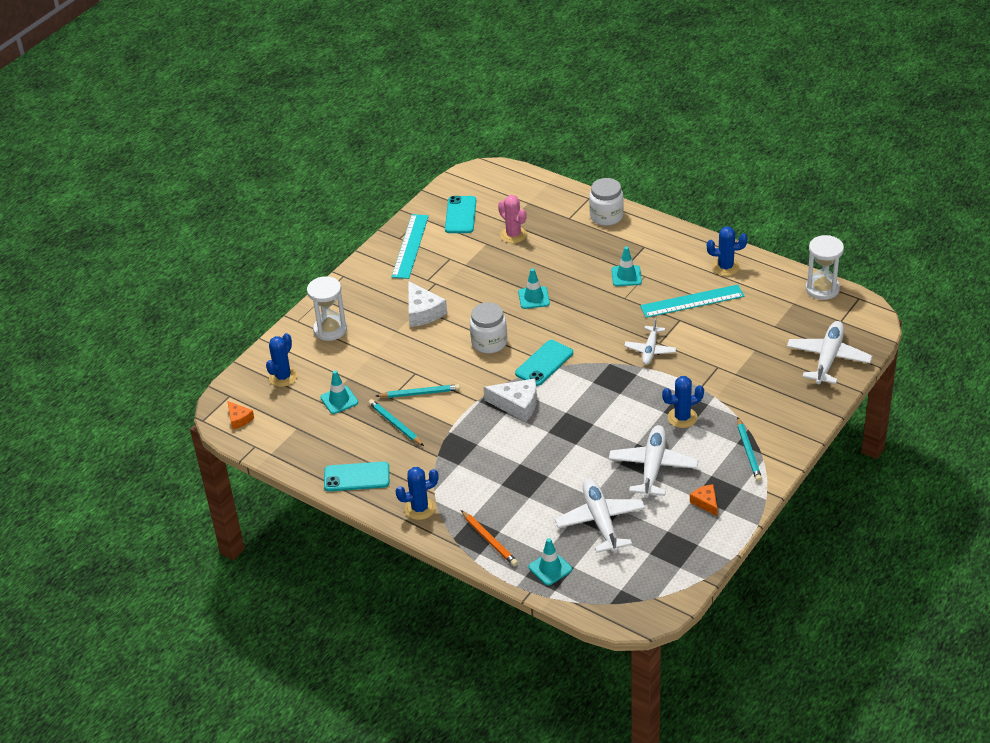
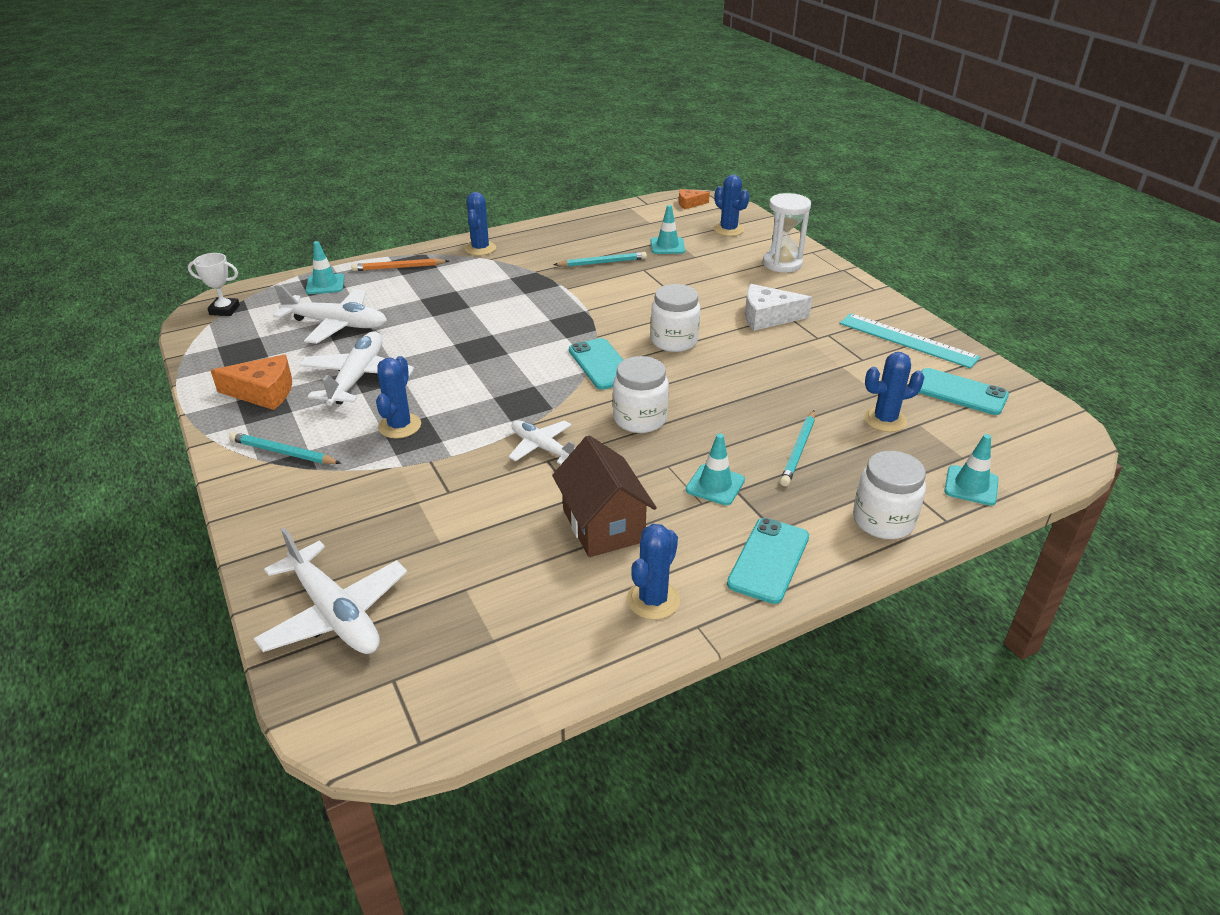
camera: 115 degrees right, 5 degrees down
(356, 477) = (555, 232): turquoise phone -> turquoise phone (768, 560)
(420, 393) = (633, 284): turquoise pencil -> turquoise pencil (798, 450)
(513, 235) = (885, 420): pink cactus -> blue cactus
(517, 404) = (554, 329): white cheese -> none
(534, 298) = (731, 394): turquoise traffic cone -> turquoise traffic cone (971, 485)
(590, 324) = (640, 419): none -> white jar
(633, 602) = (224, 310): none -> white trophy
(653, 467) = (357, 378): white plane -> white plane turned 120 degrees counterclockwise
(692, 301) = (603, 525): turquoise ruler -> brown house
(705, 502) = (263, 392): orange cheese -> orange cheese, size x1.70
(822, 289) = (491, 701): white hourglass -> none

